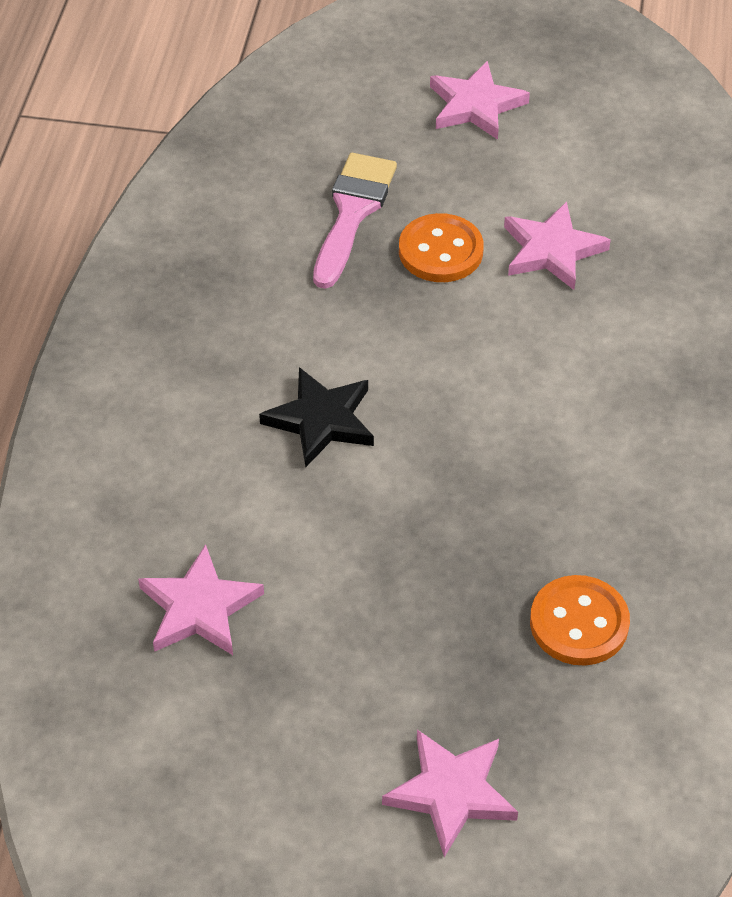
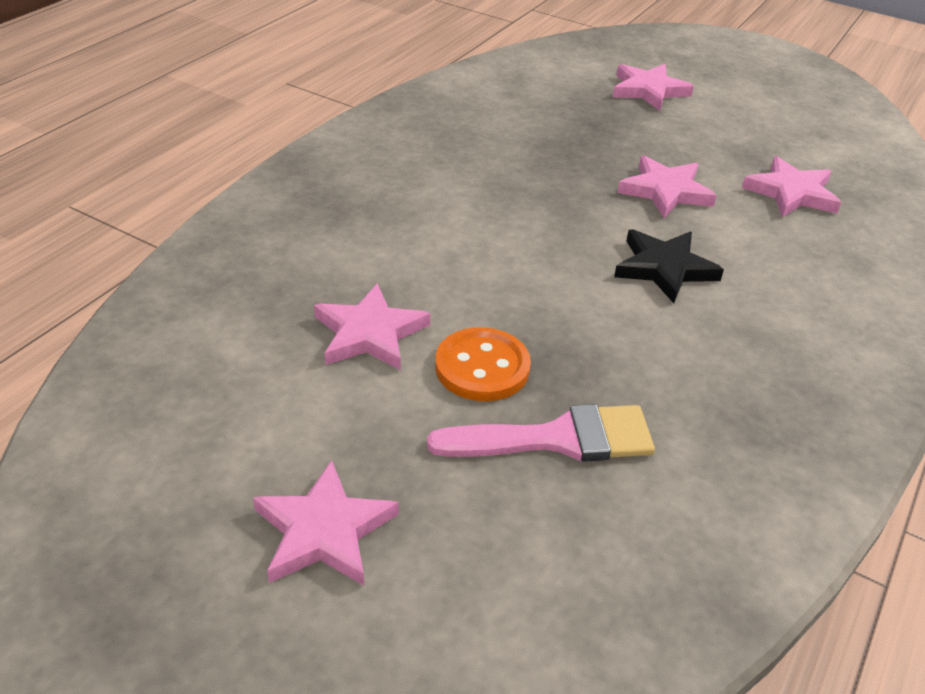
camera: 160 degrees left, 10 degrees down
(352, 212) = (557, 439): pink brush -> pink brush turned 135 degrees counterclockwise
(355, 549) = (665, 191): none -> pink star
(579, 623) = (529, 124): orange button -> none

